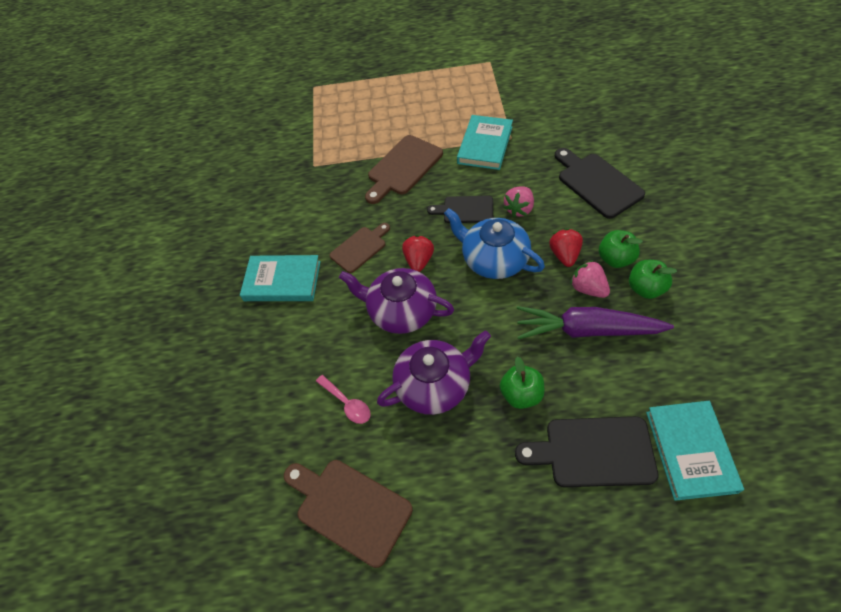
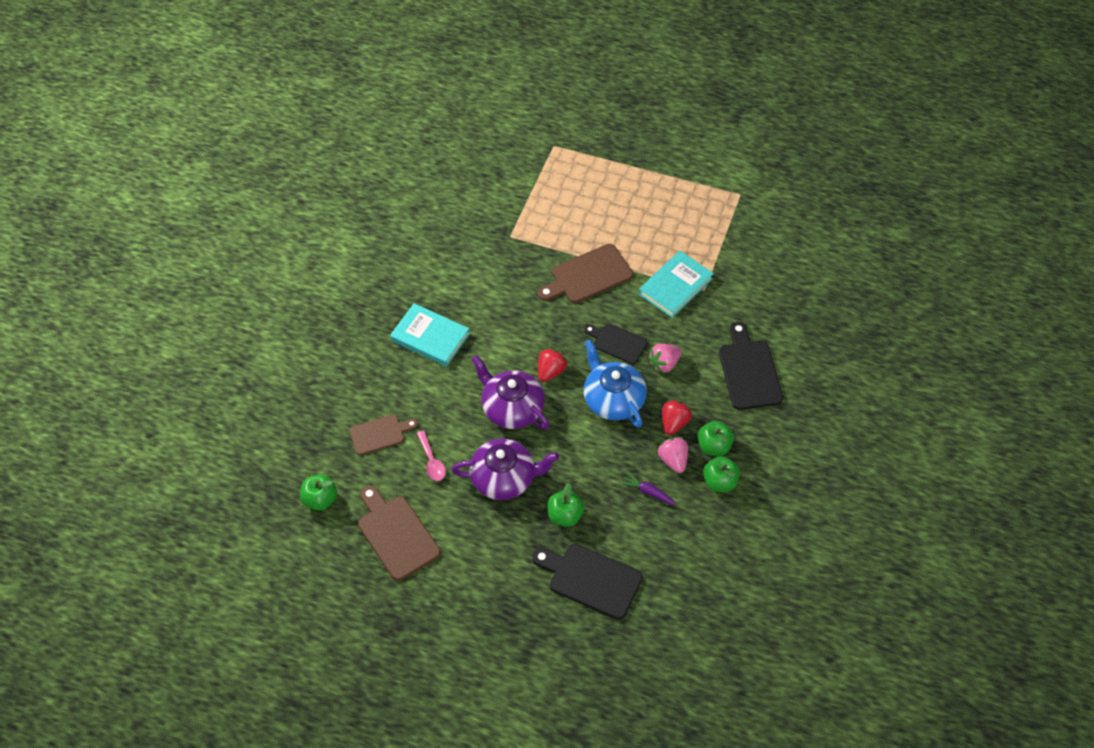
camera: 20 degrees right, 0 degrees up
(240, 509) = (320, 499): none -> green apple
(360, 248) = (508, 337): brown cutting board -> brown cutting board (380, 434)
(586, 330) = (648, 492): purple carrot -> purple carrot, size x0.44
(690, 451) = (661, 612): turquoise book -> none

